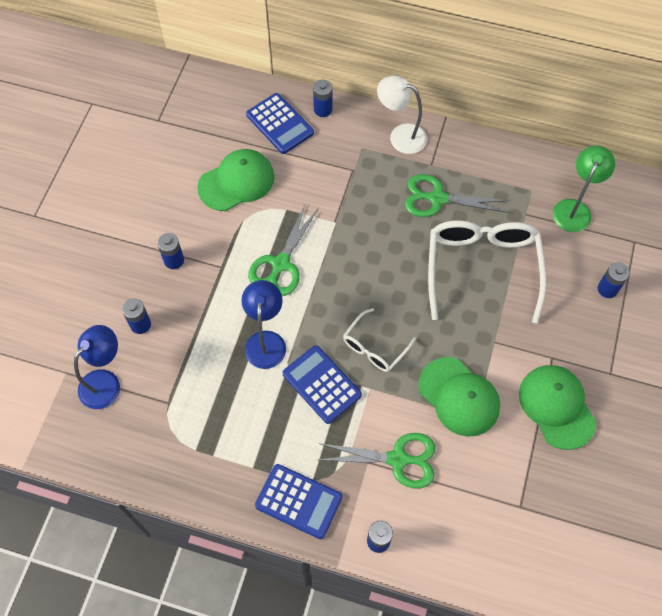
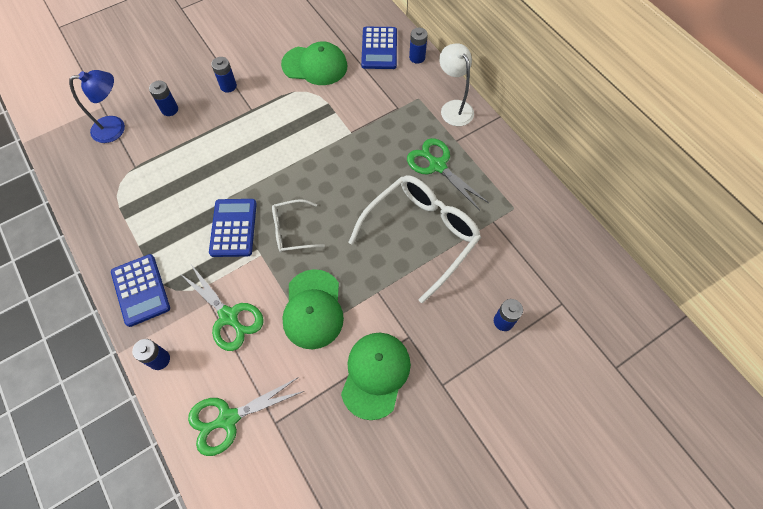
camera: 40 degrees right, 0 degrees up
(266, 341) = (229, 174): blue lamp -> none
(281, 264) = (288, 134): green scissors -> green scissors (228, 419)
(574, 209) = (536, 244): green lamp -> none

